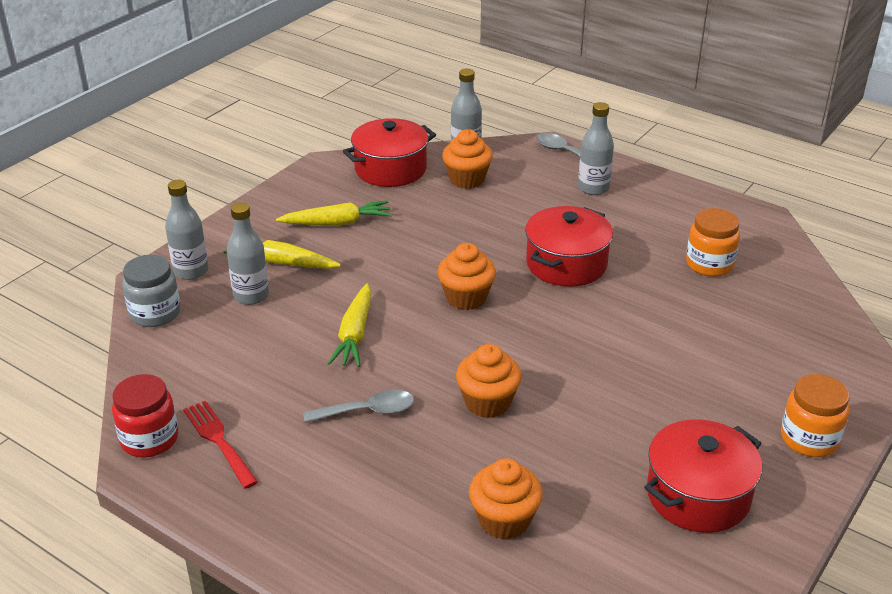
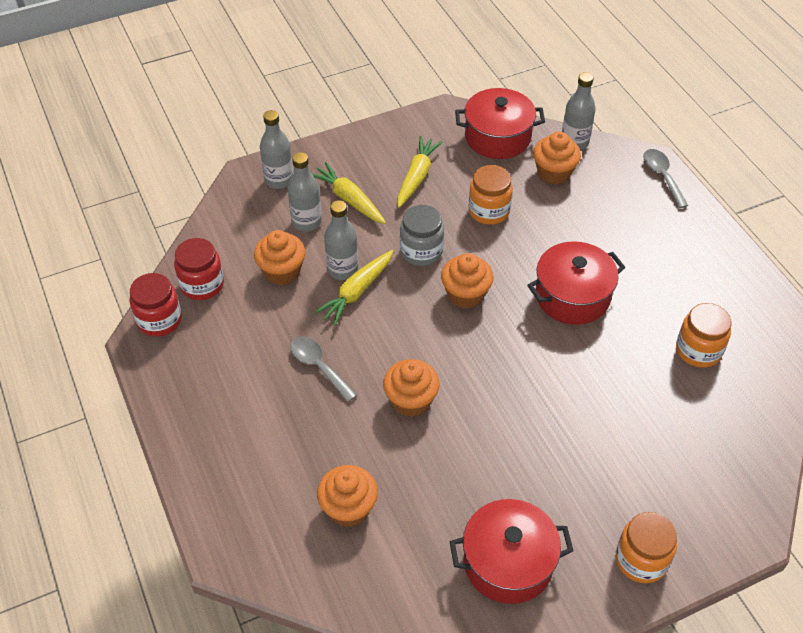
camera: 30 degrees right, 15 degrees up
(155, 313) = (230, 209): grey jar -> grey jar (421, 251)
(175, 389) = (202, 285): none -> red jar
(219, 441) = (202, 343): red fork -> none
(258, 346) = (282, 271): none -> orange cupcake
(337, 223) = (417, 177): yellow carrot -> yellow carrot turned 90 degrees counterclockwise
(367, 411) = (319, 366): grey spoon -> grey spoon turned 150 degrees counterclockwise
(431, 226) = (489, 211): none -> orange jar
(593, 188) = (658, 226): grey bottle -> grey bottle (342, 269)

